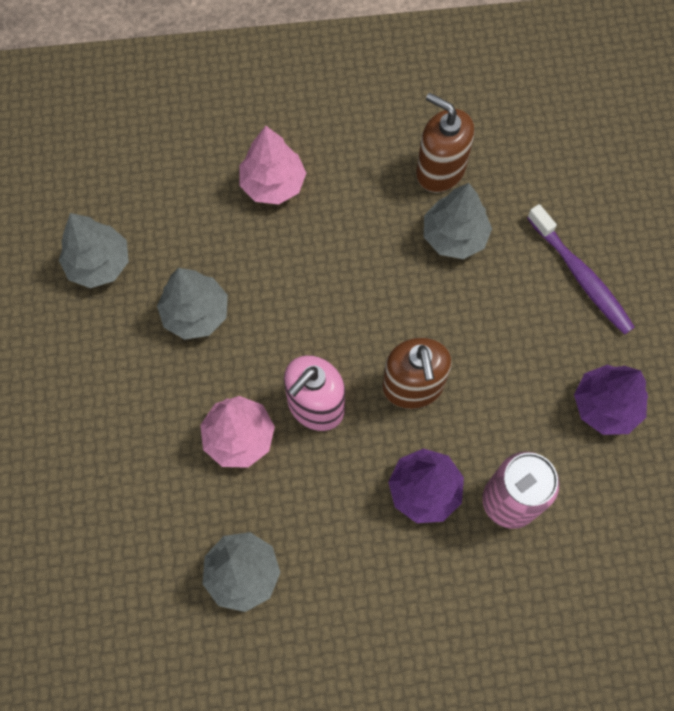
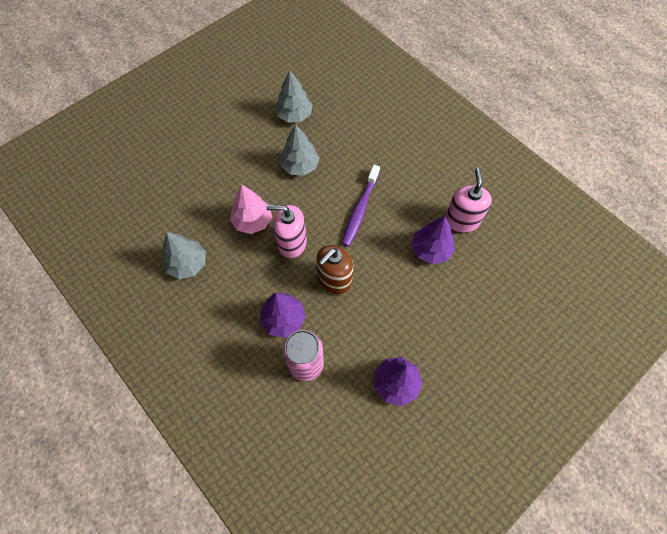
camera: 55 degrees right, 5 degrees down
(273, 184) = (390, 155): pink tree -> none
(440, 170) = (461, 221): brown soap dispenser -> pink soap dispenser
(454, 236) = (431, 249): grey tree -> purple tree
(580, 276) = (461, 325): purple toothbrush -> purple toothbrush (360, 210)

